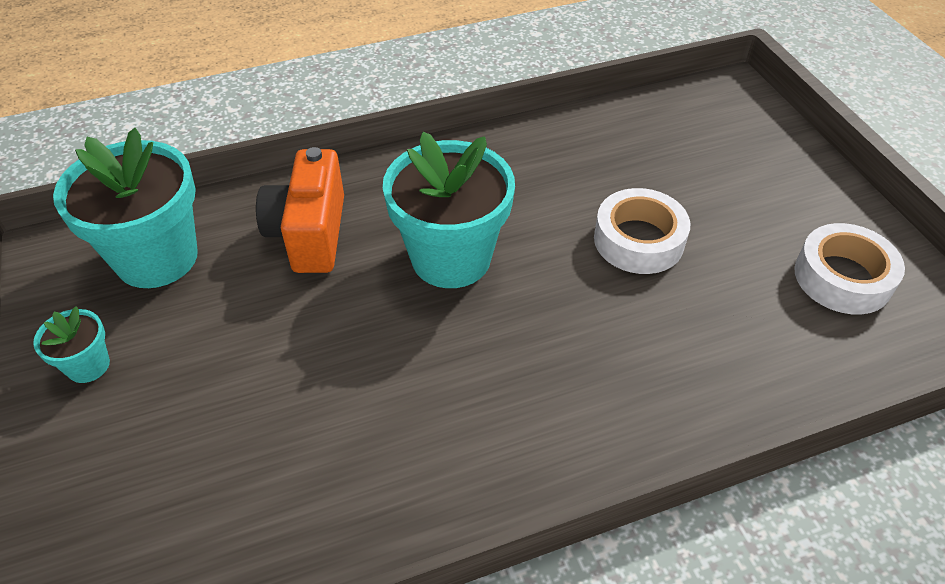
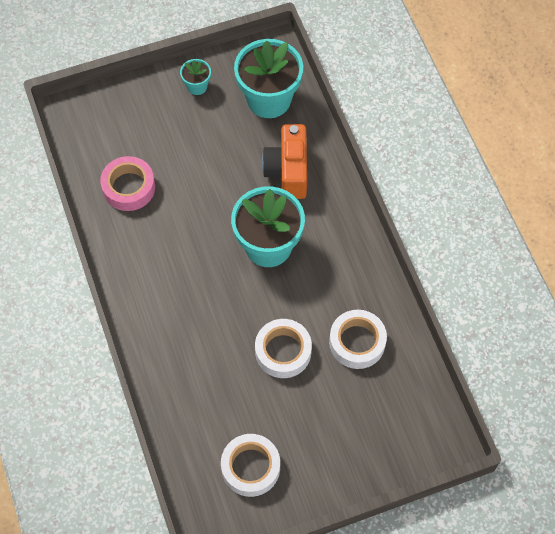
camera: 90 degrees right, 15 degrees up
(305, 481) = (129, 187): none -> pink tape
(310, 233) = (288, 171): orange camera -> orange camera turned 90 degrees counterclockwise
(609, 162) = (357, 342): none -> white tape

